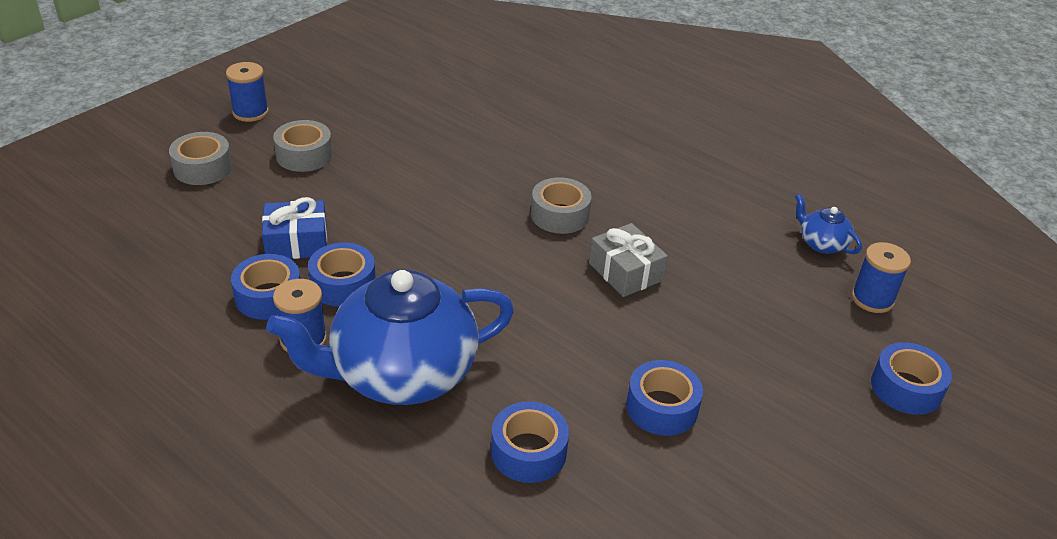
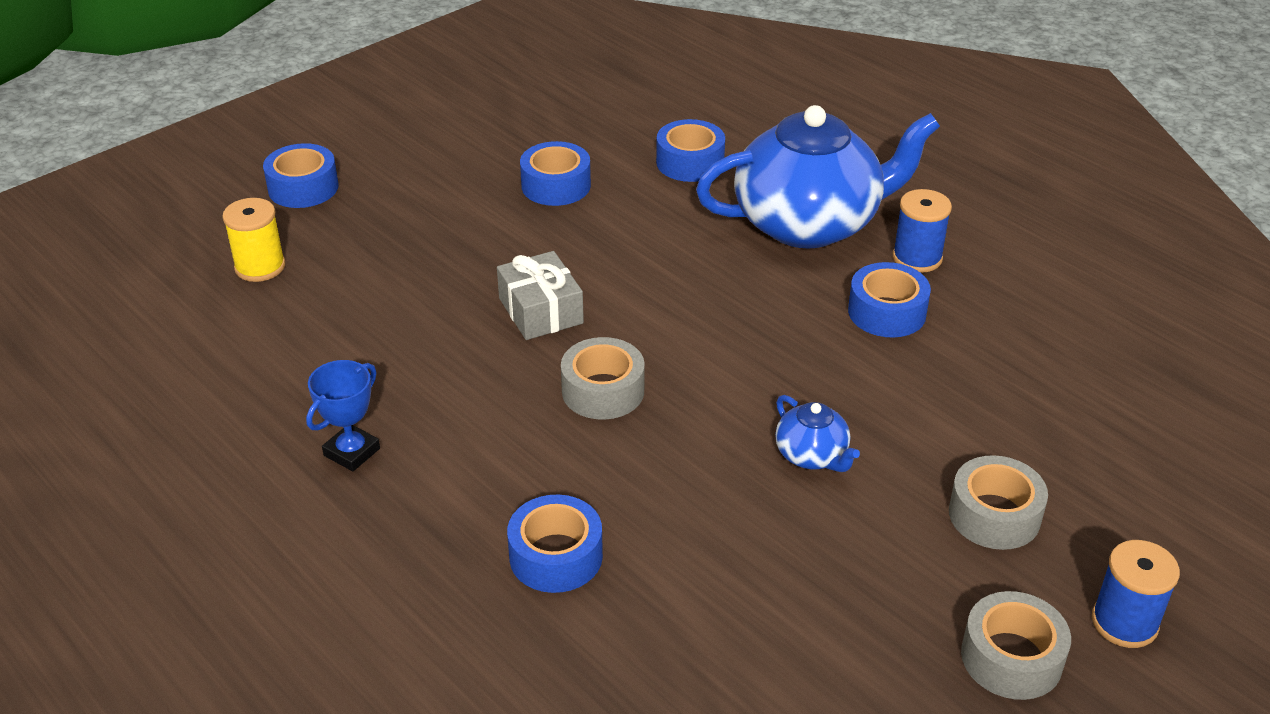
camera: 170 degrees left, 0 degrees up
(203, 168) = (1144, 496): grey tape -> grey tape (1011, 658)
(268, 296) = (970, 303): blue tape -> blue tape (556, 556)
(296, 242) = (959, 367): blue gift -> none
(707, 173) = (352, 452): none -> blue trophy
(821, 243) = (264, 334): blue teapot -> blue teapot (812, 456)
(872, 299) = (260, 267): blue spool -> yellow spool

